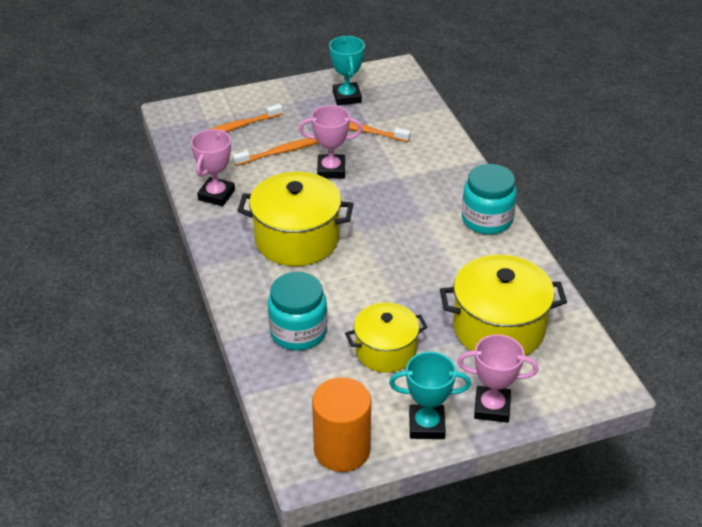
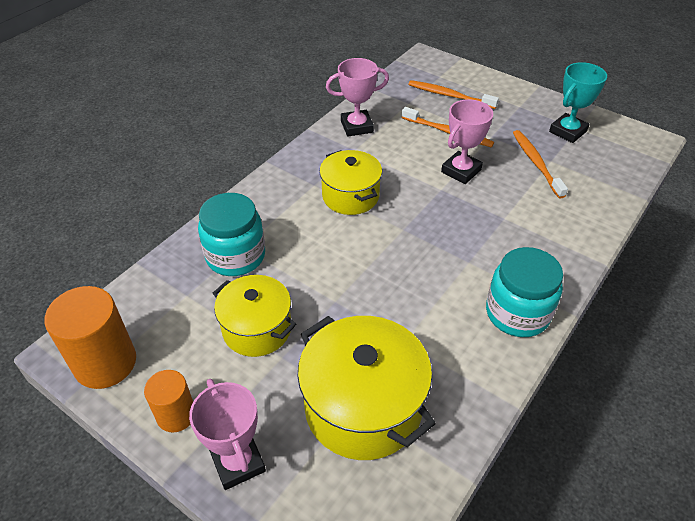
camera: 55 degrees right, 5 degrees up
(297, 239) = (350, 196): yellow pot -> yellow pot, size x0.65
(331, 170) = (461, 171): pink trophy -> pink trophy turned 75 degrees clockwise
(426, 425) = (176, 415): turquoise trophy -> orange cylinder

